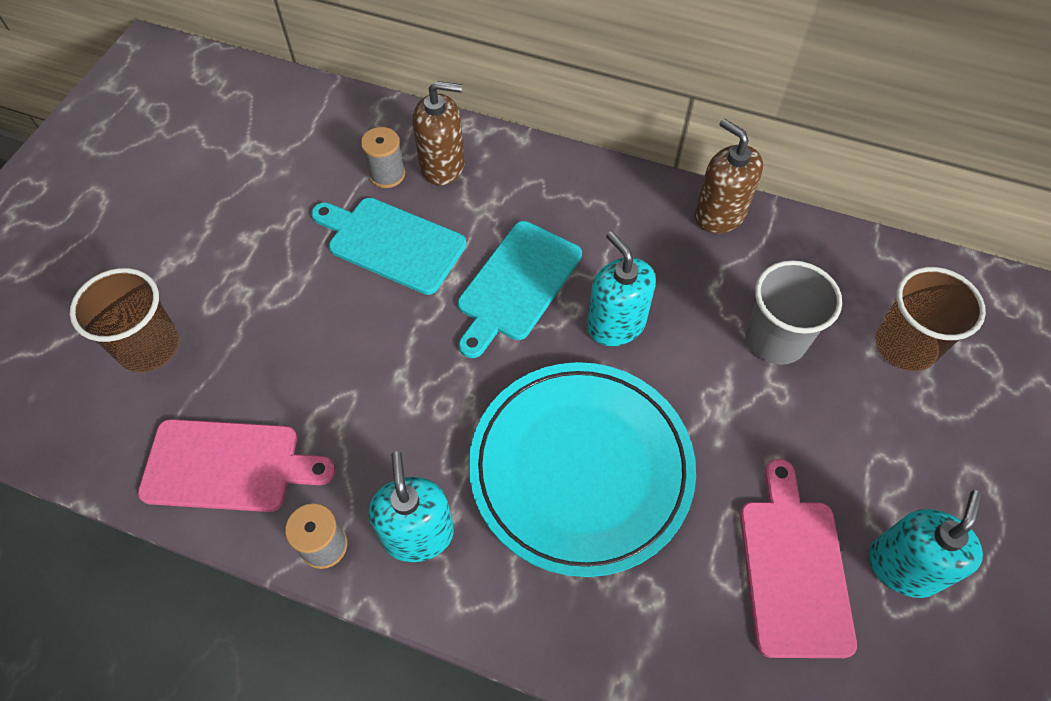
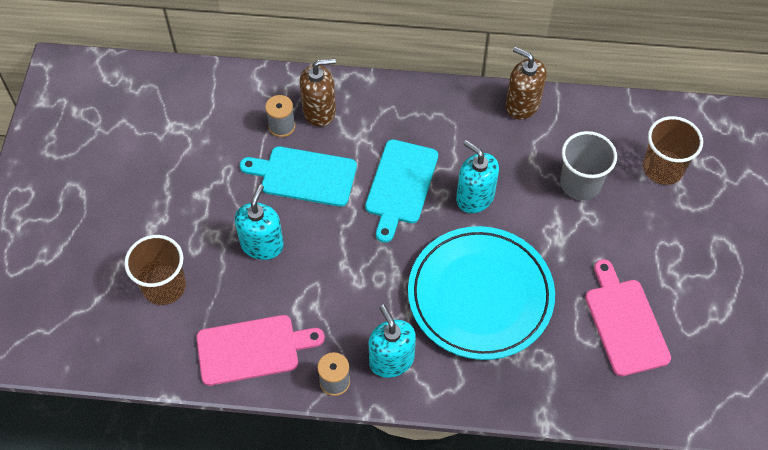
camera: 15 degrees left, 0 degrees up
(903, 566) = (688, 305): turquoise soap dispenser -> turquoise soap dispenser (262, 244)

